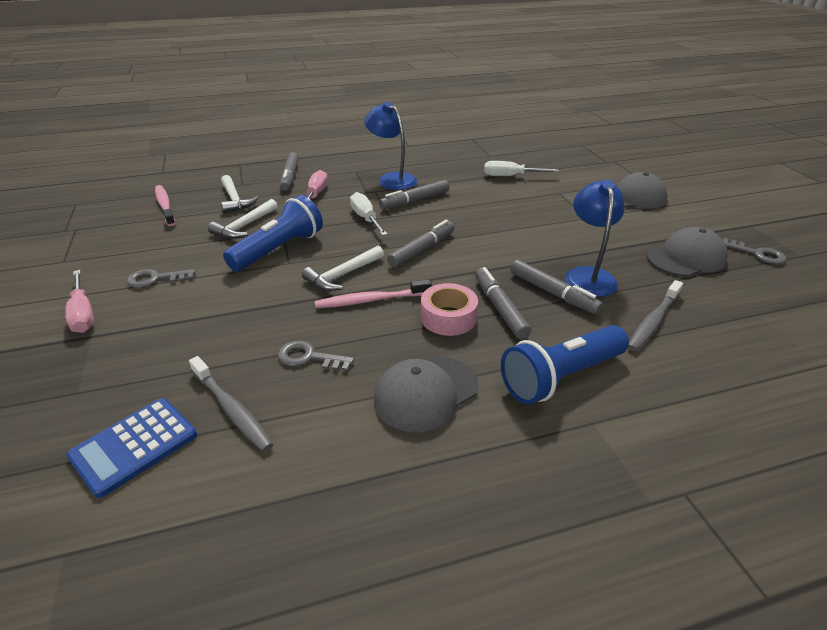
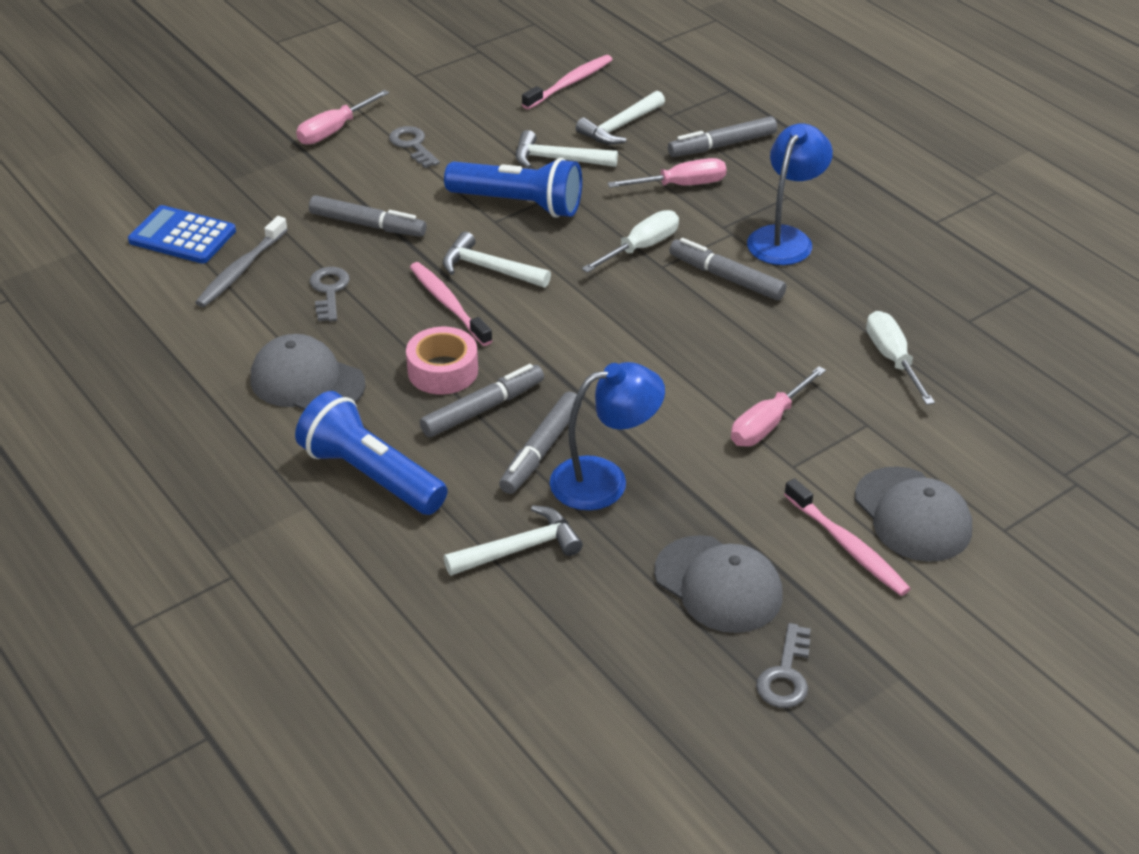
camera: 70 degrees right, 5 degrees up
(421, 250) = (586, 316): grey marker -> grey marker (367, 224)
(551, 216) = (767, 424): none -> pink screwdriver
(653, 321) = (519, 549): grey toothbrush -> white hammer
(654, 217) = (847, 546): none -> pink toothbrush

